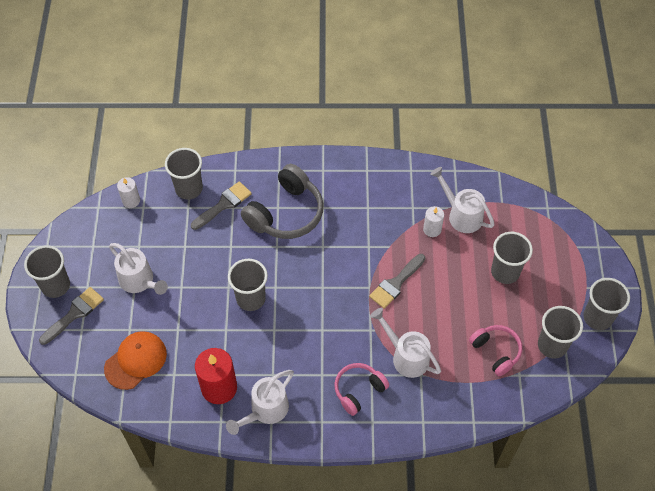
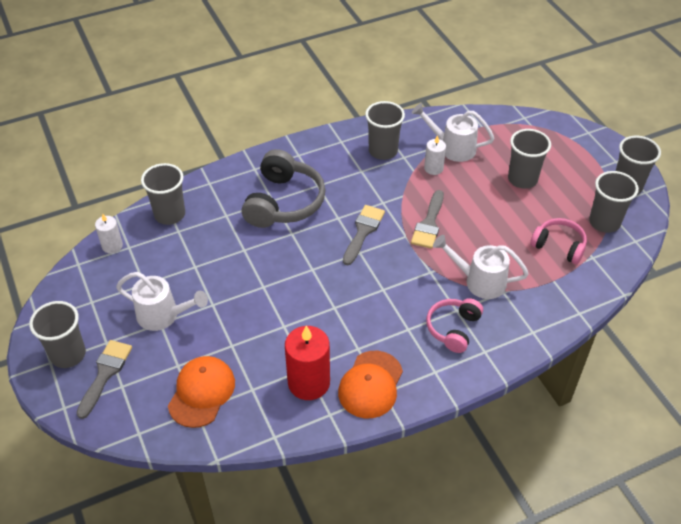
camera: 25 degrees left, 10 degrees down
(223, 204) = (215, 216): grey brush -> grey brush (363, 232)
(251, 299) = (293, 288): grey cup -> grey cup (383, 151)
(265, 410) = (370, 384): white watering can -> orange cap

